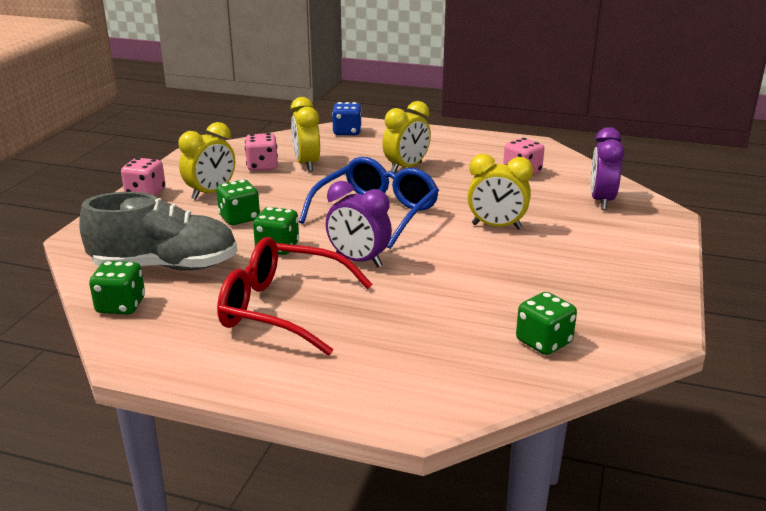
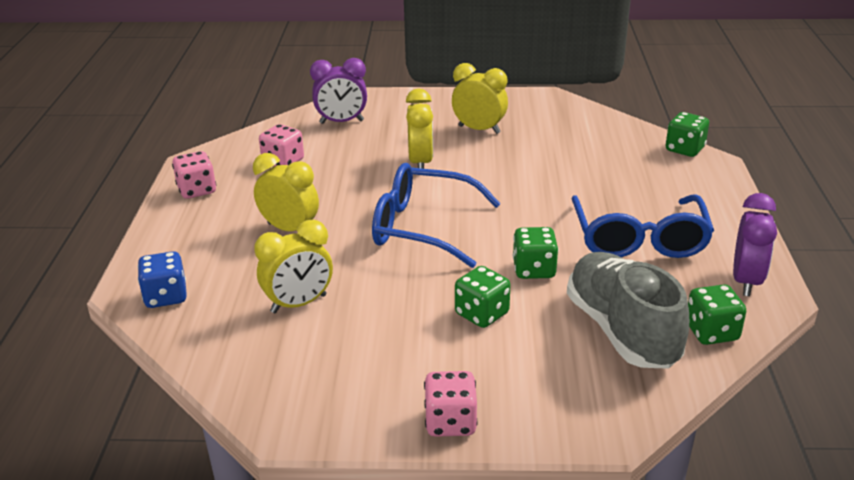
camera: 105 degrees left, 5 degrees up
(211, 193) = (423, 359): yellow clock -> yellow clock (479, 129)
(262, 166) = (317, 340): pink dice -> pink dice (197, 190)
(281, 309) = (639, 240): red glasses -> blue glasses
(358, 261) = (530, 219): purple clock -> purple clock (746, 281)
(543, 342) = (593, 130): green dice -> green dice (684, 149)

